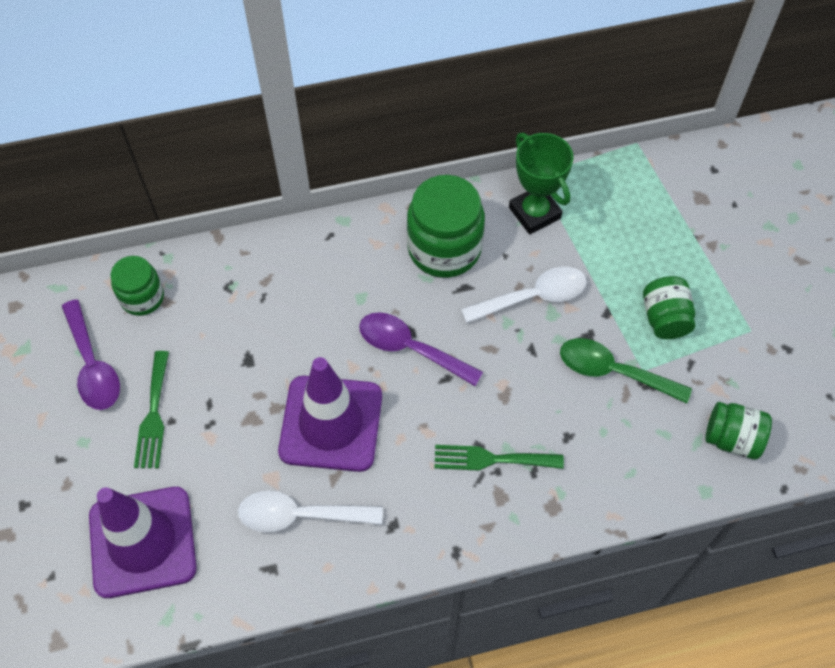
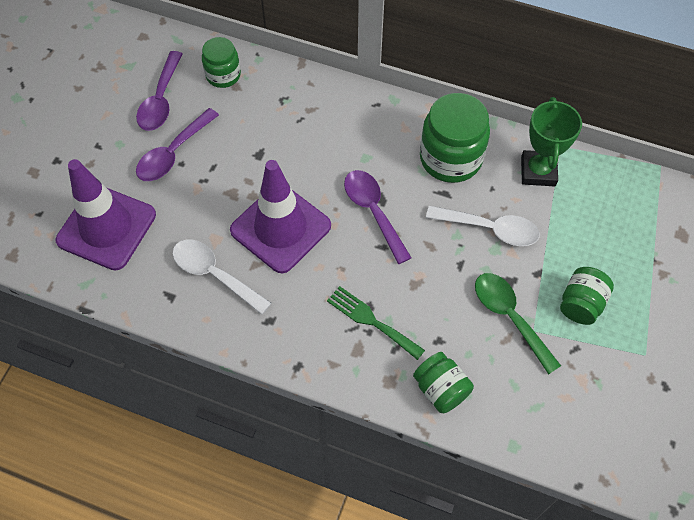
camera: 35 degrees right, 0 degrees up
(153, 415) = (173, 153): green fork -> purple spoon
(732, 439) = (565, 422): green jar -> green jar (440, 389)

